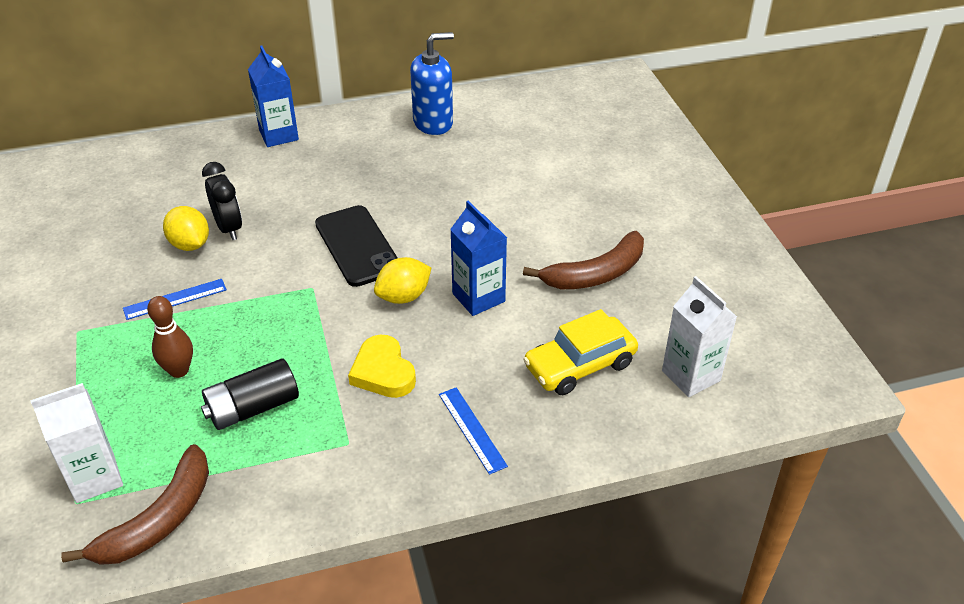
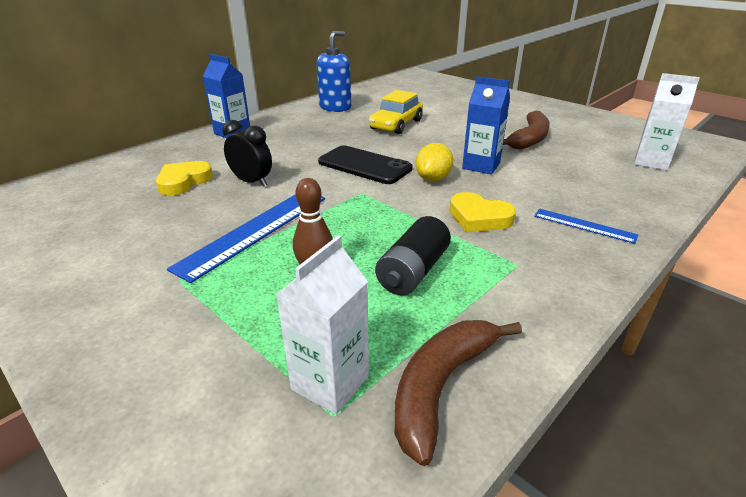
camera: 30 degrees left, 10 degrees down
(159, 520) = (441, 386): brown banana -> brown banana turned 150 degrees counterclockwise
(171, 202) = (183, 181): none -> yellow heart
(175, 299) = (254, 231): blue ruler -> blue ruler, size x1.87
(190, 244) = (229, 198): yellow lemon -> none
(580, 365) = (589, 176): yellow car -> yellow car (396, 125)

